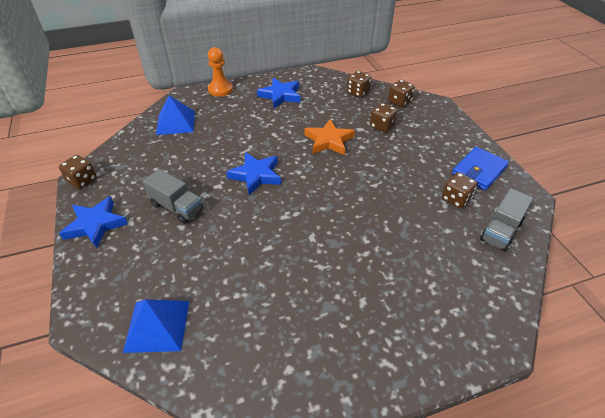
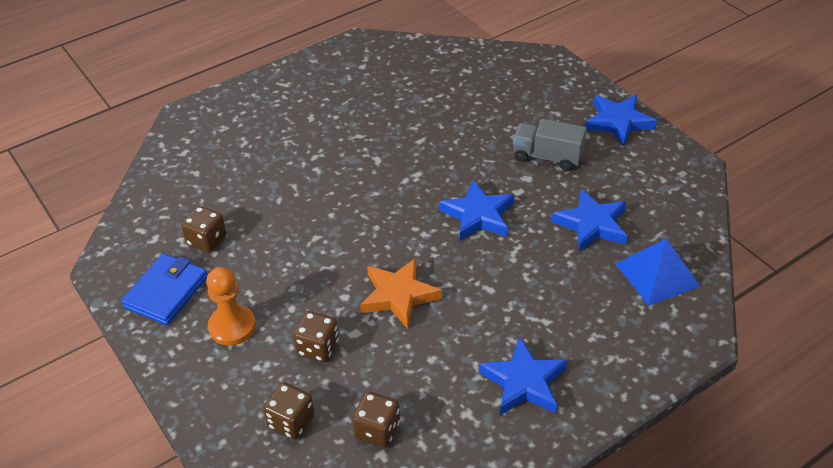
camera: 165 degrees right, 0 degrees up
(82, 180) = (689, 161): brown dice -> none
(157, 325) = (484, 67): blue pyramid -> none
(187, 154) = (592, 224): none -> blue star
(220, 89) = (645, 370): orange pawn -> orange pawn (232, 326)
(500, 231) = (158, 211): grey truck -> none

